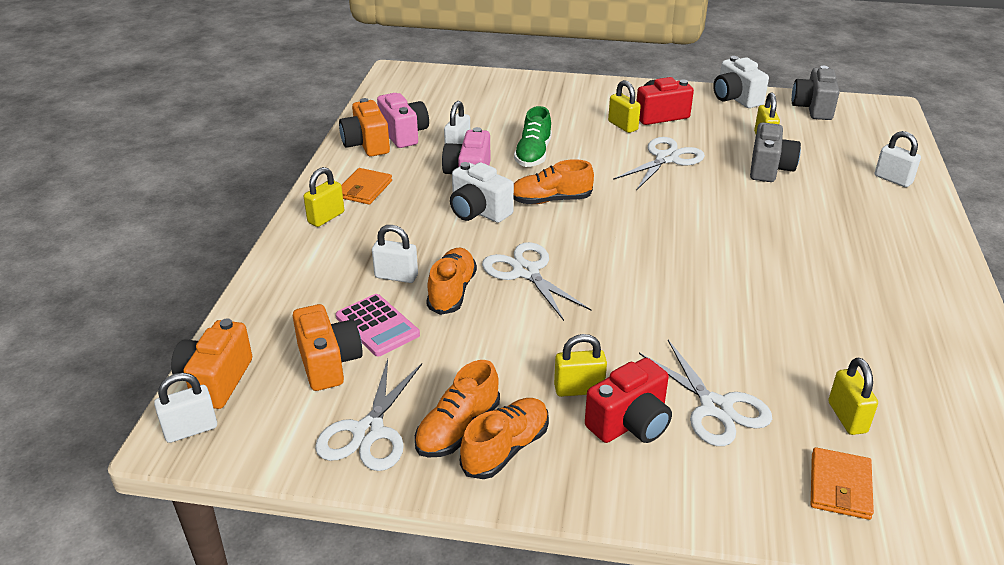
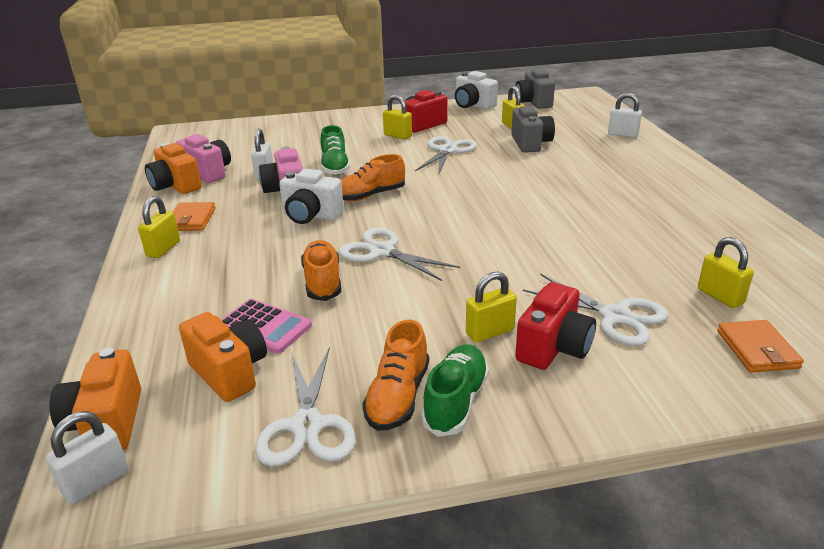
camera: 20 degrees left, 5 degrees down
(396, 276) = (260, 281): white padlock -> none
(505, 449) = (455, 401): orange shoe -> green shoe

